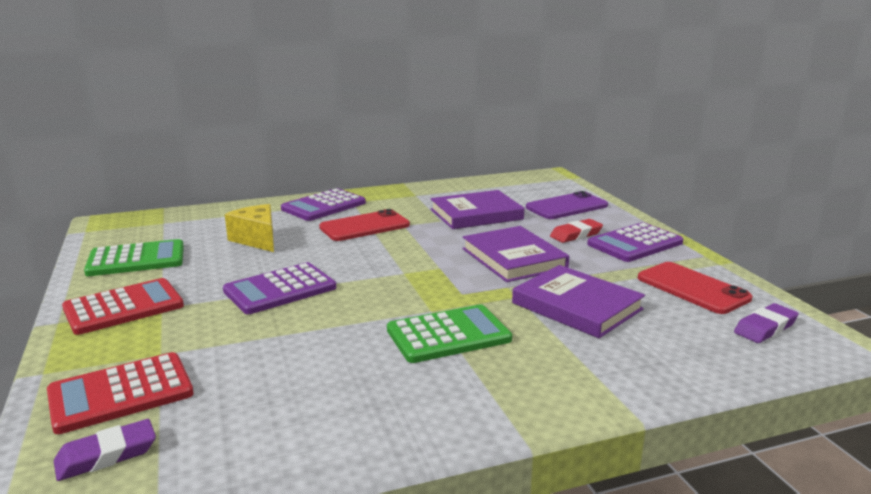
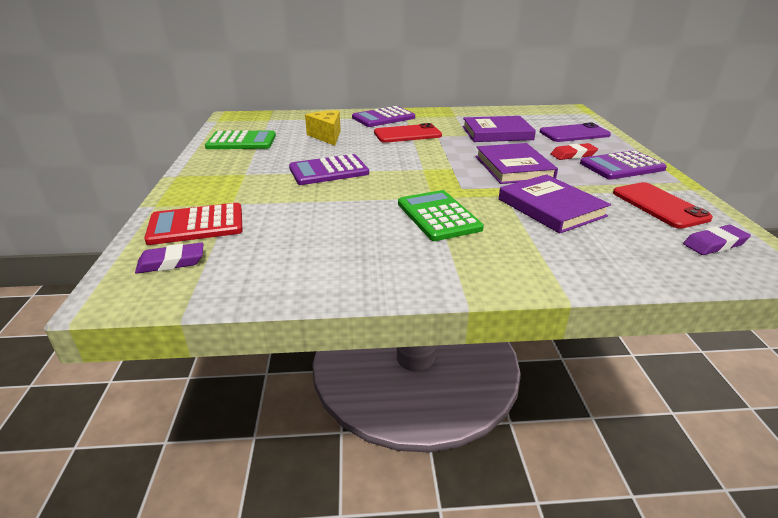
camera: 15 degrees right, 10 degrees up
(124, 307) = (221, 171): red calculator -> none
(448, 335) = (438, 216): green calculator -> green calculator turned 105 degrees counterclockwise

